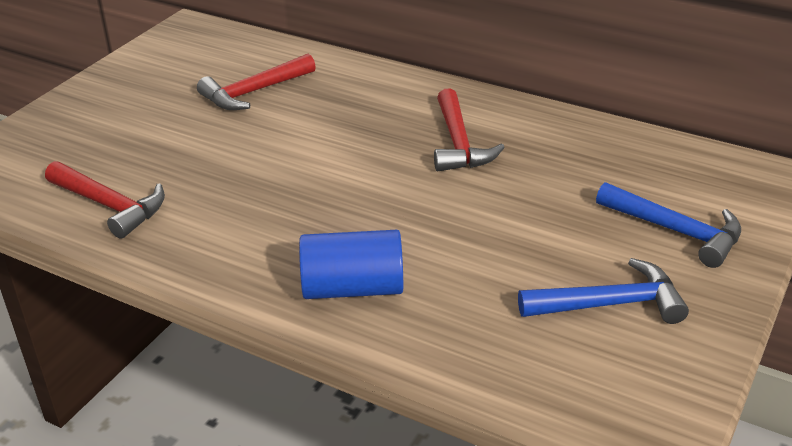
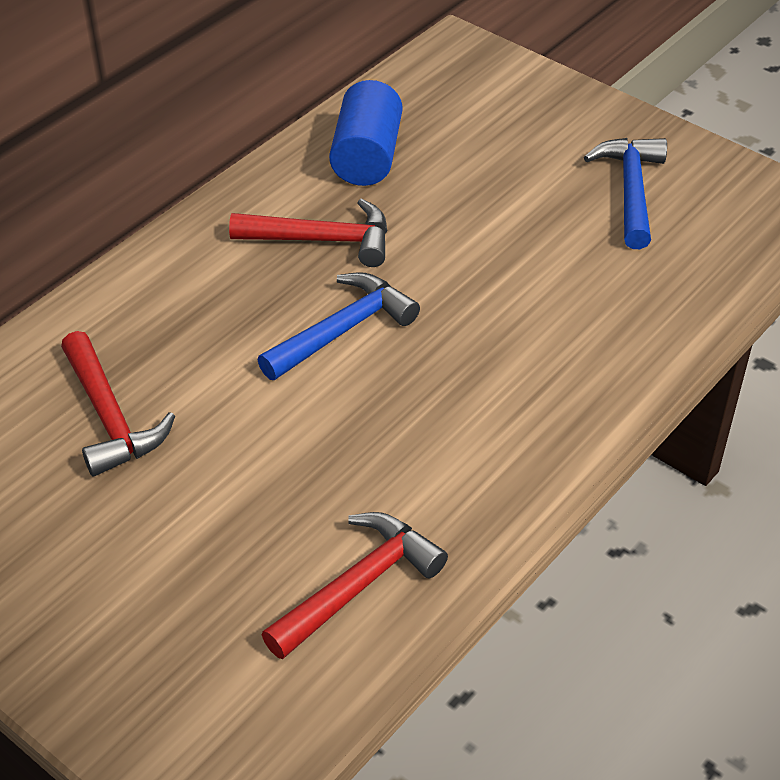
camera: 80 degrees left, 10 degrees up
(353, 288) = (578, 362): blue cylinder -> blue cylinder (367, 157)
(676, 231) = (530, 125): blue hammer -> blue hammer (343, 330)

